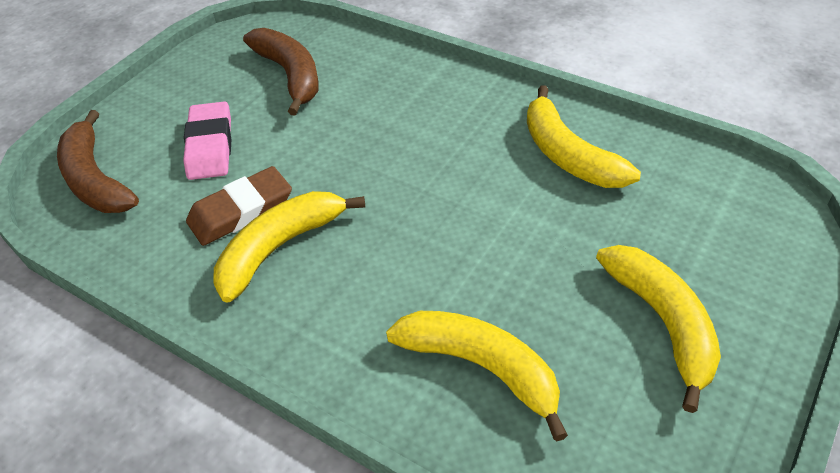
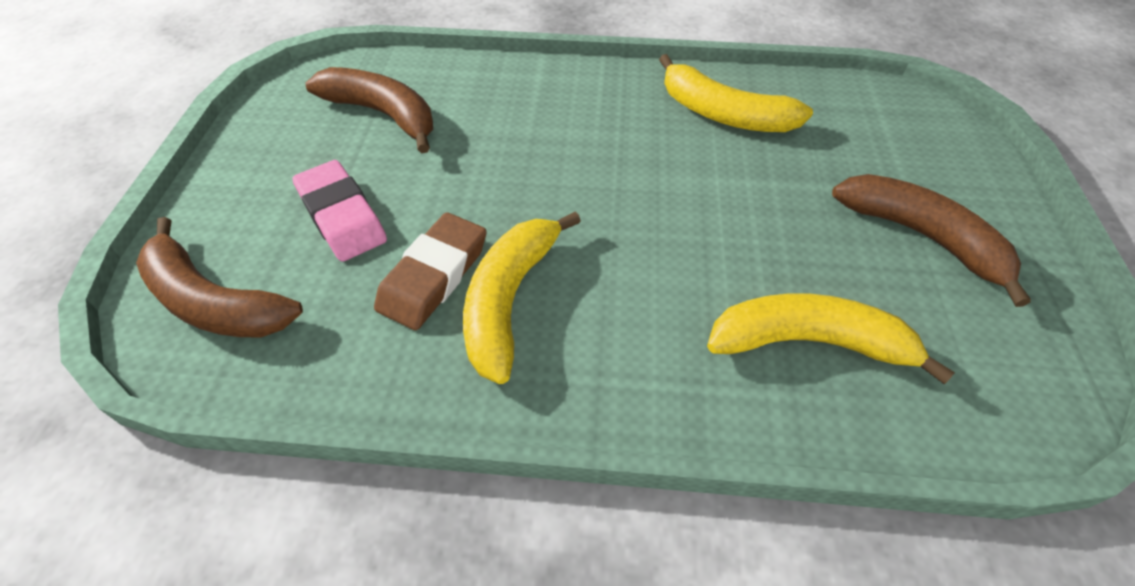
camera: 30 degrees left, 5 degrees up
(663, 323) = (922, 237): yellow banana -> brown banana

